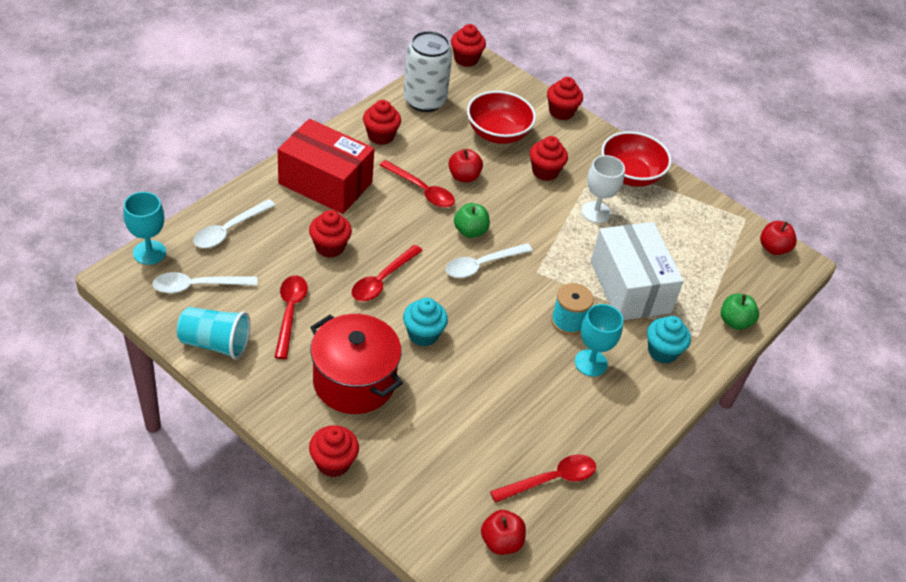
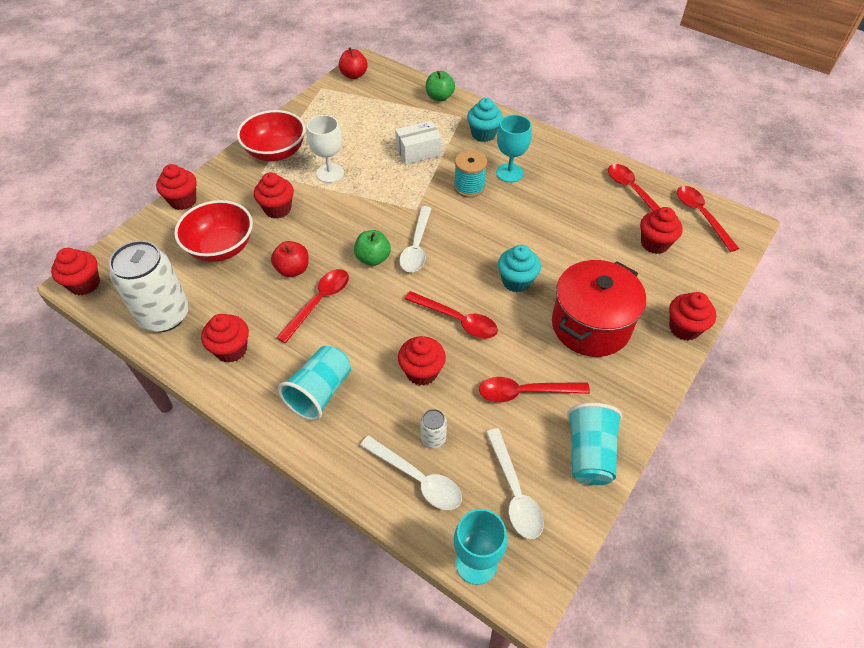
camera: 90 degrees left, 5 degrees up
(262, 244) = (433, 438): none -> white can
(325, 183) = (320, 392): red box -> turquoise cup
(460, 475) = (654, 243): none -> red cupcake
(482, 265) = (416, 246): white spoon -> white spoon turned 45 degrees clockwise
(501, 542) = (701, 216): red apple -> red spoon
(630, 287) = (418, 152): white box -> white box, size x0.55

